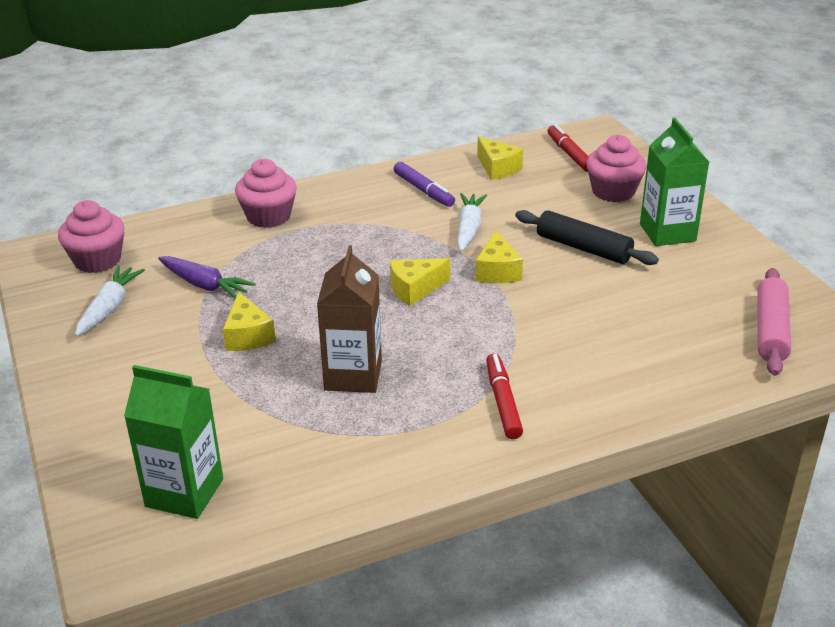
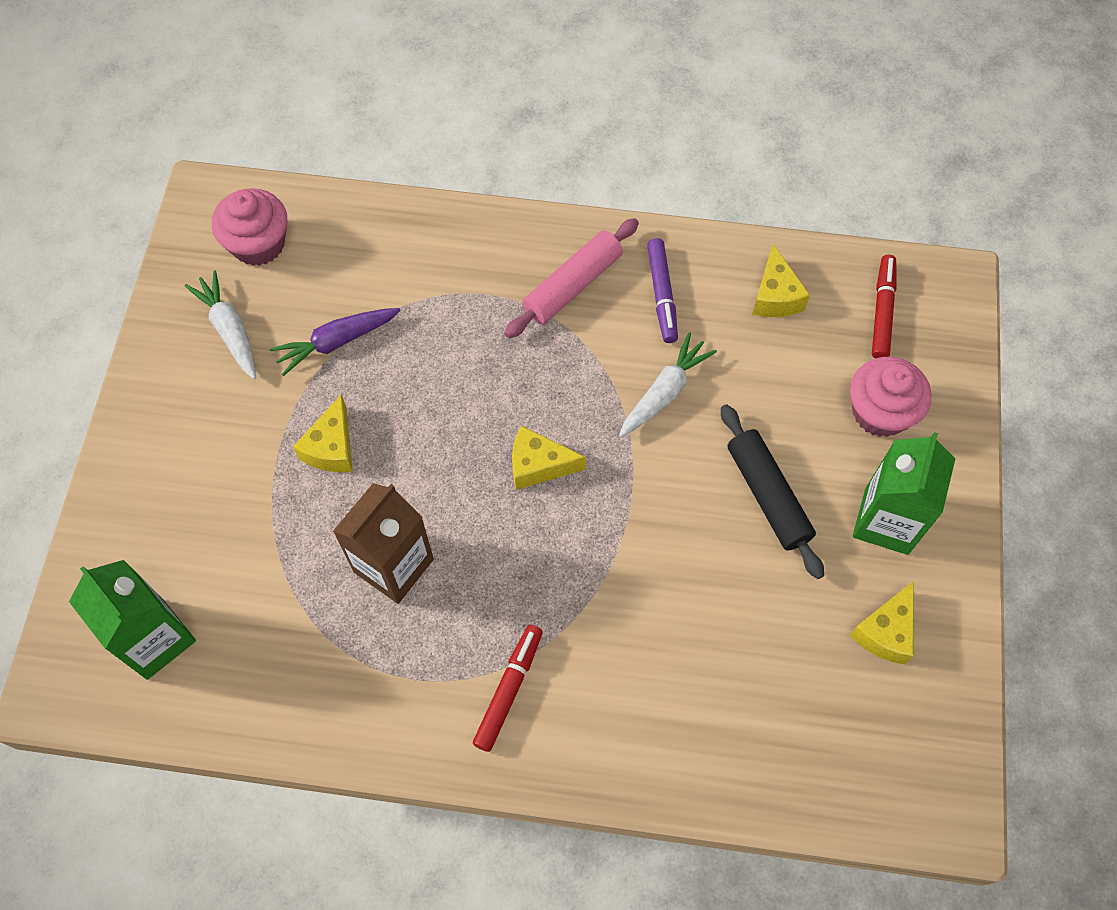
camera: 30 degrees right, 30 degrees up
(109, 308) = (230, 330): white carrot -> white carrot turned 75 degrees counterclockwise
(204, 285) = (336, 342): purple carrot -> purple carrot turned 90 degrees clockwise
(268, 216) = (466, 256): pink cupcake -> none
(497, 271) = (644, 483): yellow cheese -> yellow cheese (885, 631)
(770, 330) = (869, 749): pink rolling pin -> pink rolling pin (572, 285)

